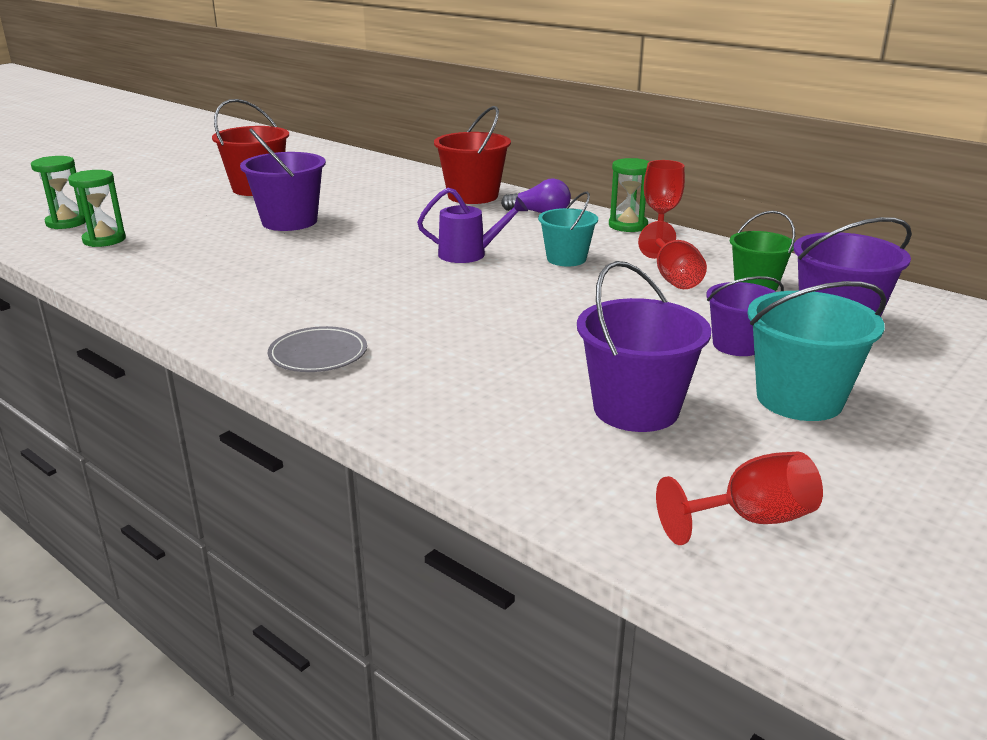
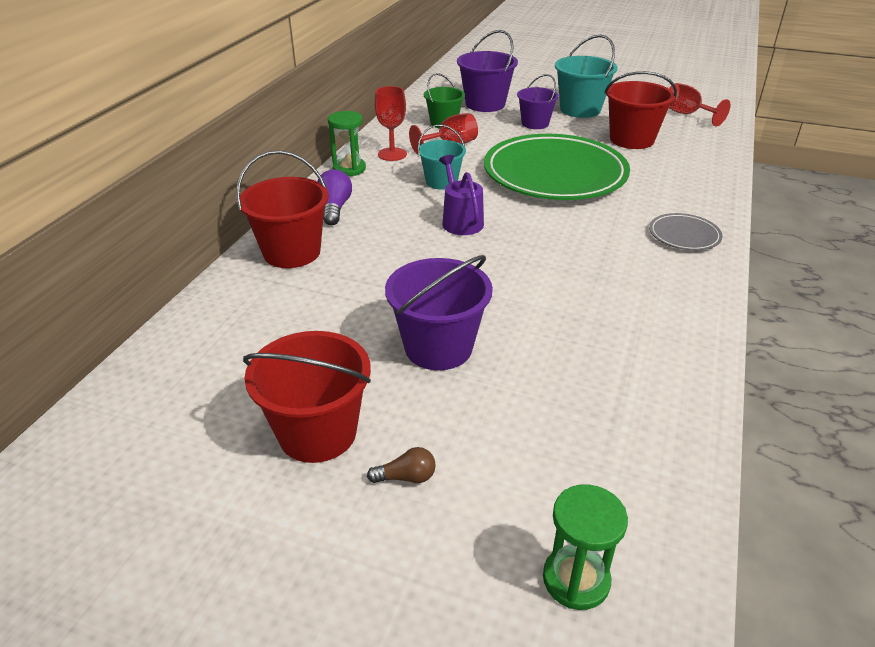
camera: 110 degrees left, 10 degrees up
(104, 240) = (601, 483): green hourglass -> none
(192, 201) = (406, 477): none -> brown light bulb
(544, 320) = (555, 174): none -> green plate
(636, 409) = (631, 139): purple bucket -> red bucket

